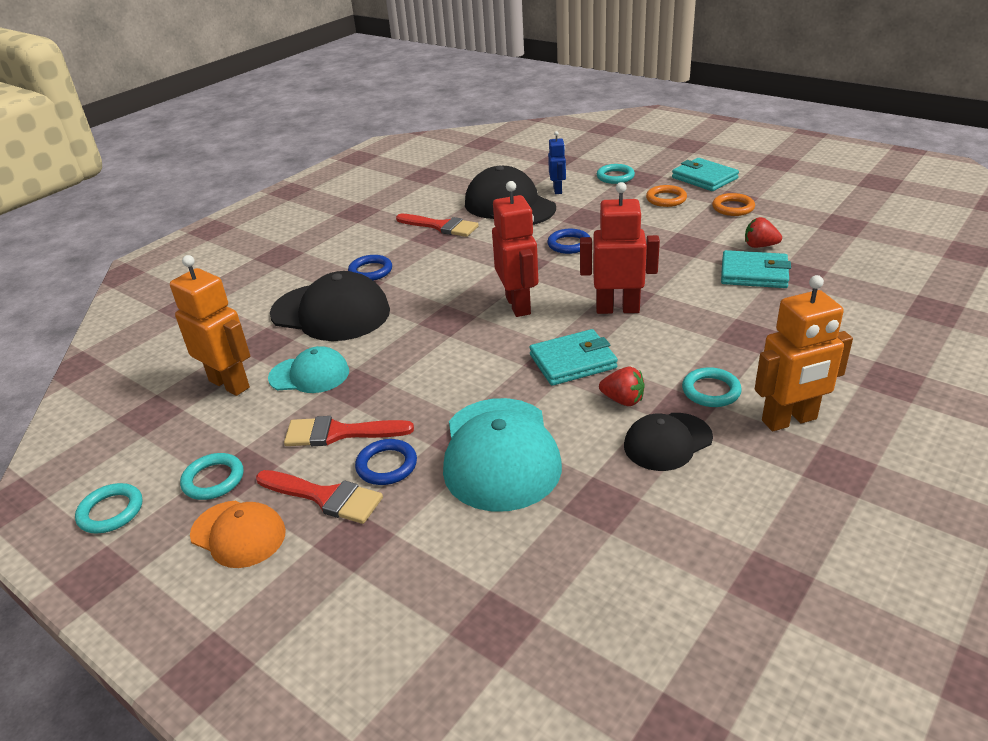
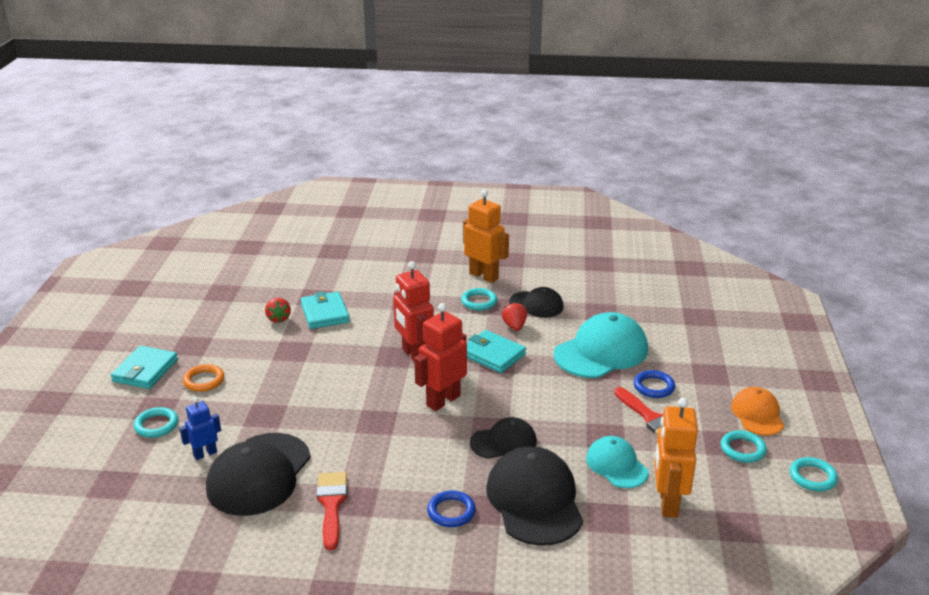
camera: 125 degrees left, 5 degrees down
(325, 497) = (700, 397): red brush -> none
(419, 320) = (503, 442): none -> black cap
(569, 244) = (325, 408): blue ring -> none
(733, 208) = (210, 343): orange ring -> none

